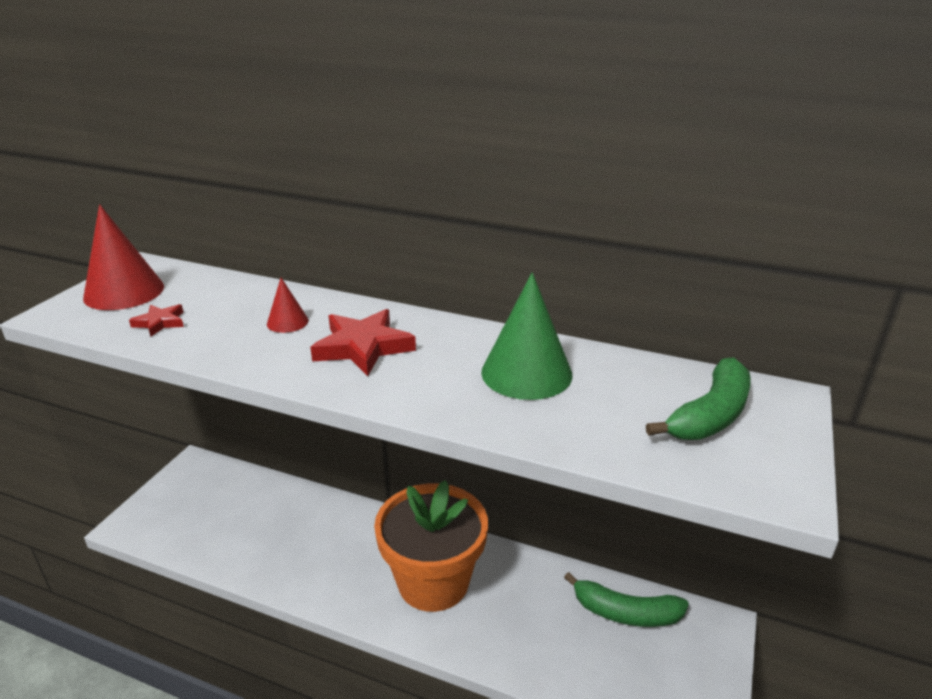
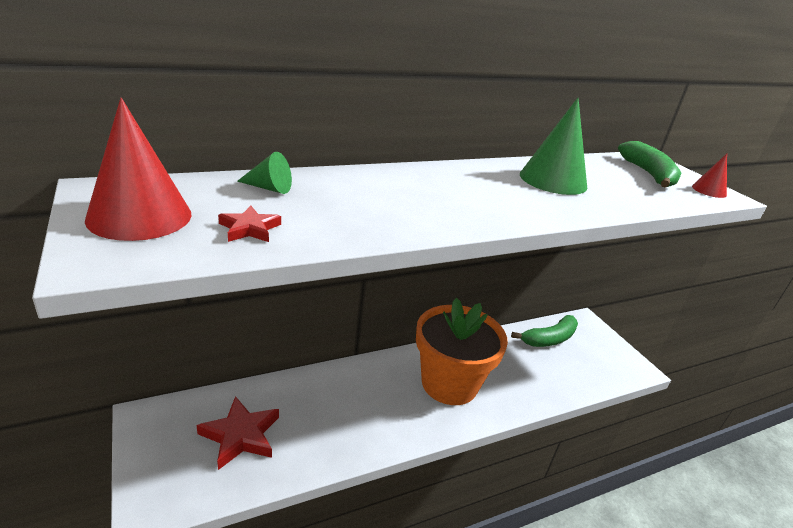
camera: 50 degrees left, 0 degrees up
(236, 295) = (269, 188): none -> green cone
(287, 322) = (359, 195): red cone -> red cone (709, 190)
(363, 347) = (446, 194): red star -> red star (240, 435)

